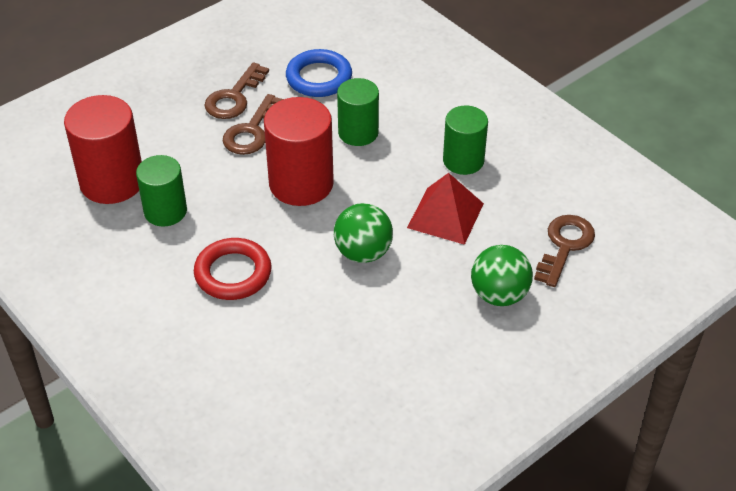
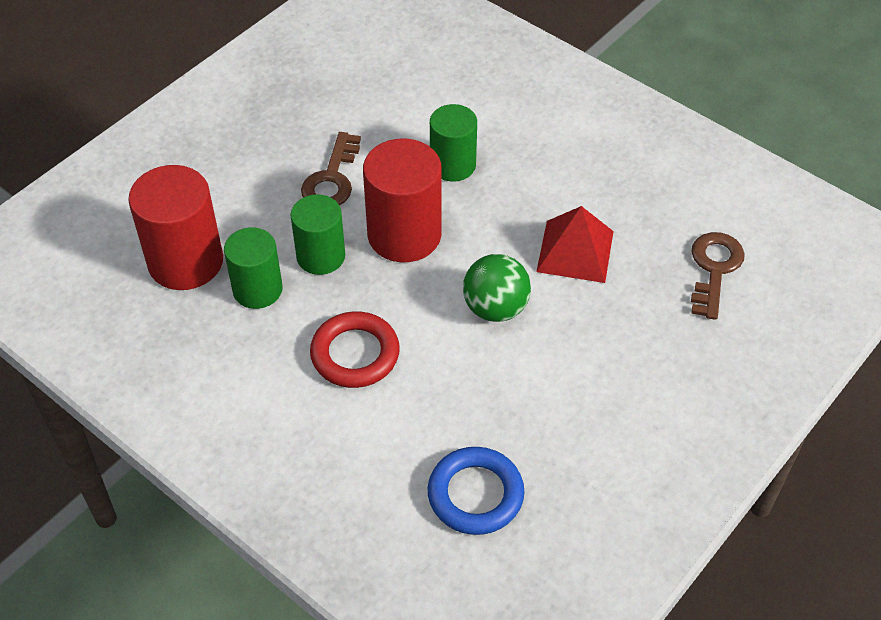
camera: 10 degrees left, 5 degrees up
(234, 97) = (301, 140): brown key -> none
(319, 78) = (391, 104): blue ring -> blue ring (475, 494)
(463, 160) = (578, 183): green cylinder -> green cylinder (321, 256)
(499, 295) = (658, 337): green ball -> none

